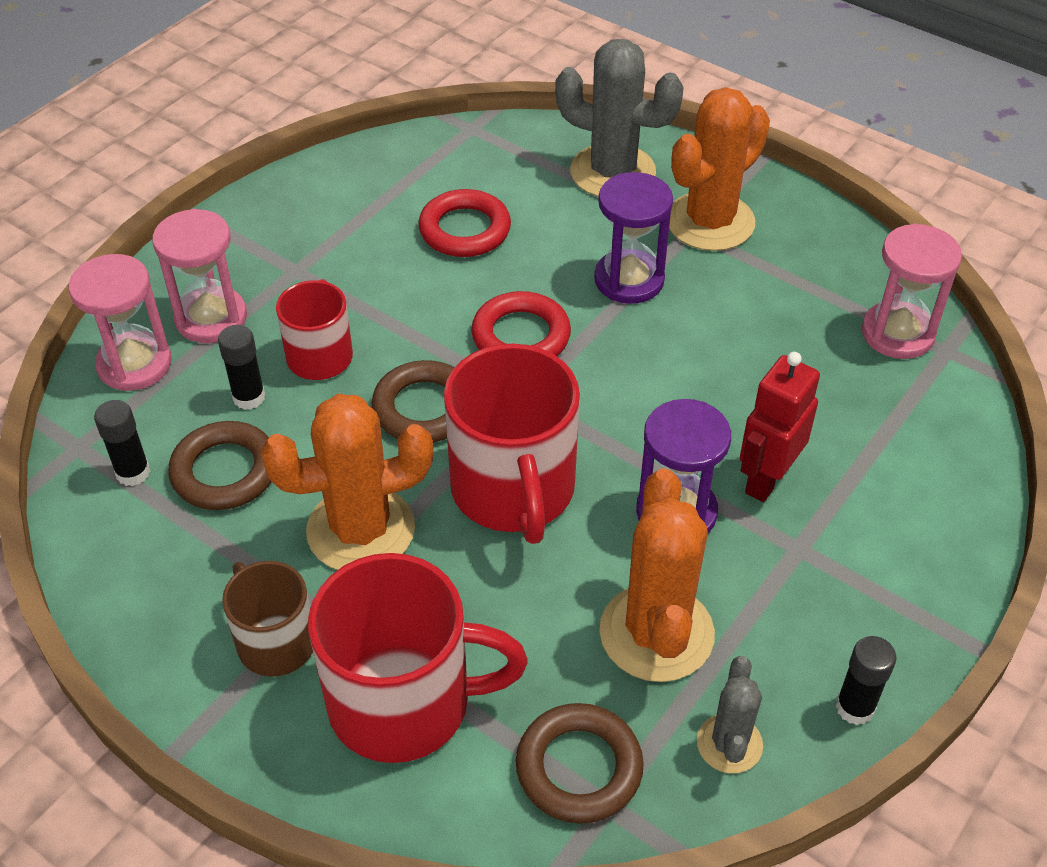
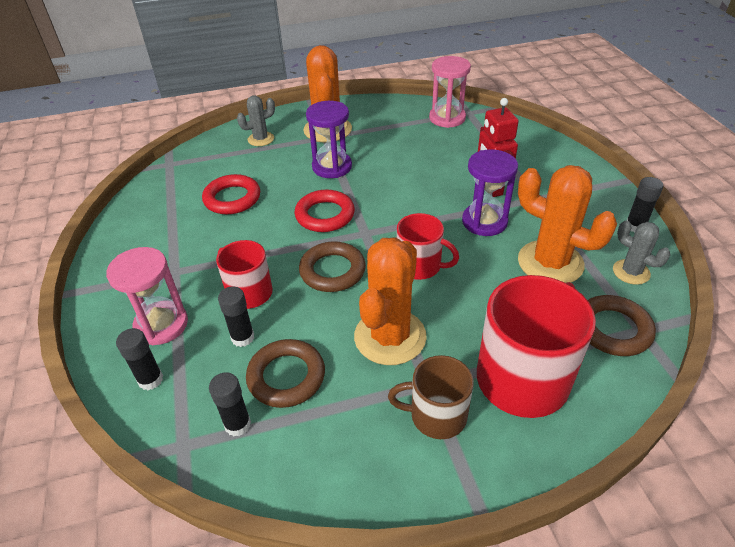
camera: 50 degrees left, 5 degrees down
(134, 364) = (150, 380): pink hourglass -> black glue stick
(513, 490) = (420, 266): red mug -> red mug, size x0.58
(612, 172) = (261, 139): grey cactus -> grey cactus, size x0.54

